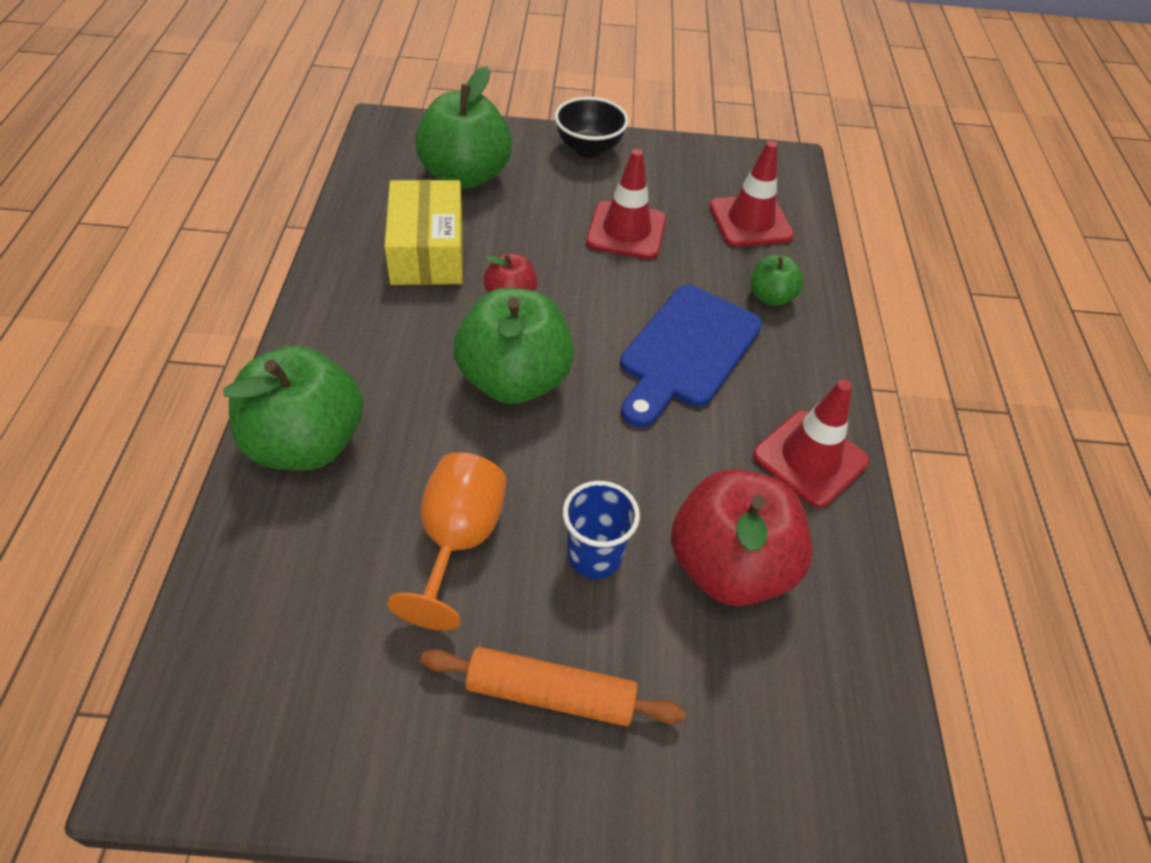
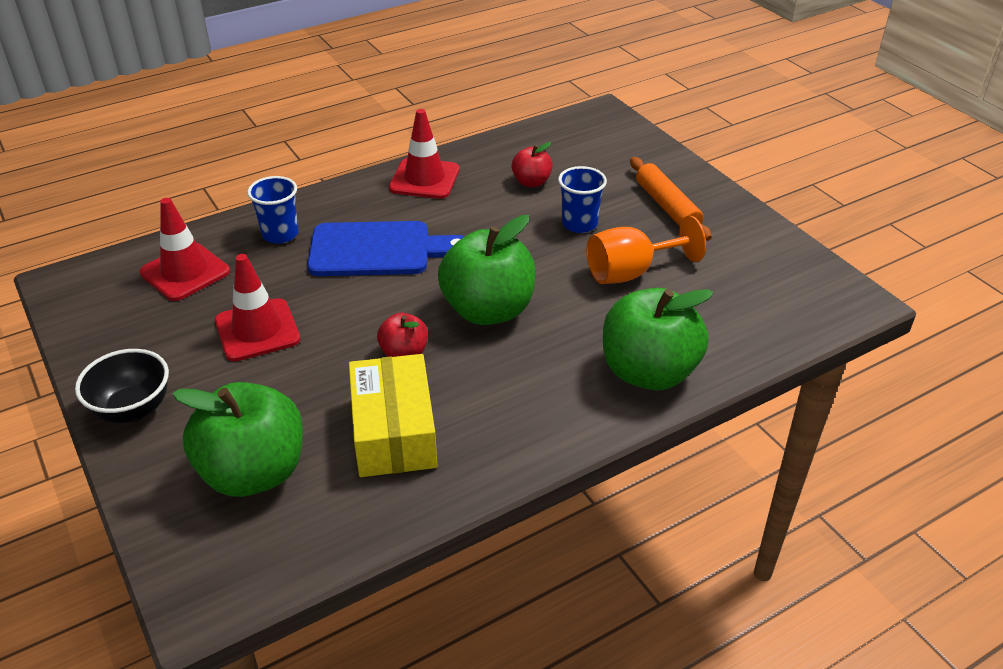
camera: 120 degrees left, 10 degrees down
(427, 250) = (394, 431): yellow box -> yellow box turned 60 degrees counterclockwise
(729, 566) = (531, 182): red apple -> red apple, size x0.50
(771, 297) = (280, 234): green apple -> blue cup

